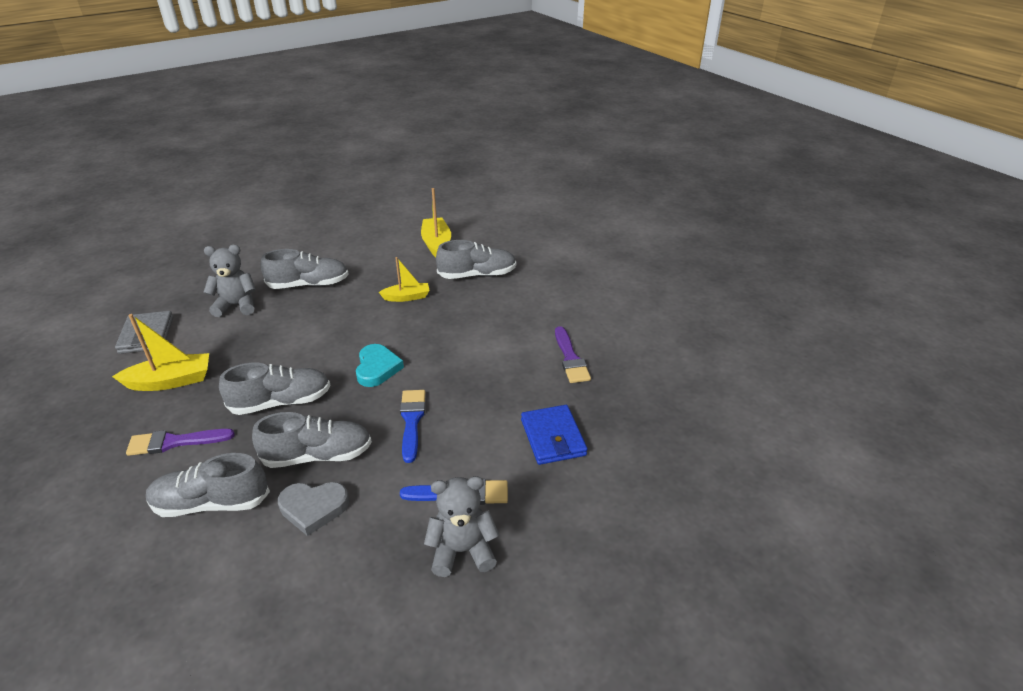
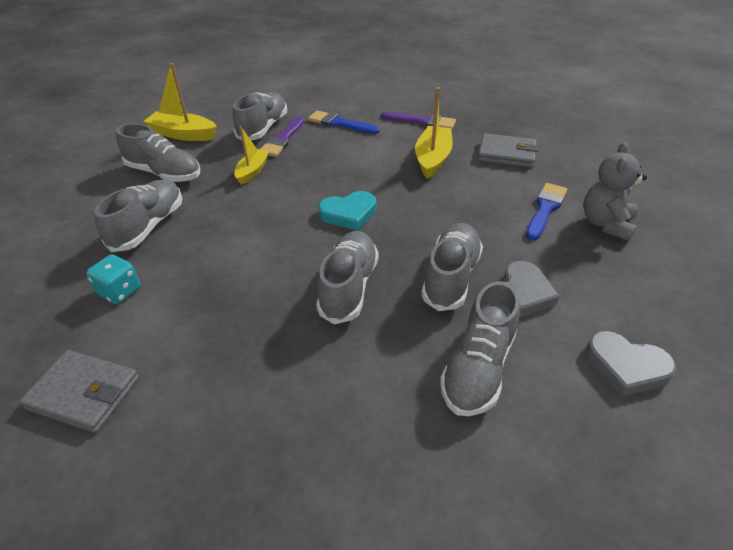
camera: 60 degrees left, 5 degrees up
(170, 381) = (223, 378): yellow boat -> yellow boat (432, 159)
(175, 442) = (353, 388): purple brush -> purple brush (282, 139)
(236, 305) = (120, 291): grey teddy bear -> turquoise dice
(239, 603) = (626, 366): none -> grey heart
(377, 261) = (164, 173): none -> grey shoe
(377, 368) = (349, 213): turquoise heart -> turquoise heart turned 135 degrees clockwise
(412, 421) = (440, 212): blue brush -> blue brush (339, 123)
(553, 437) = (506, 154): blue wallet -> grey wallet

